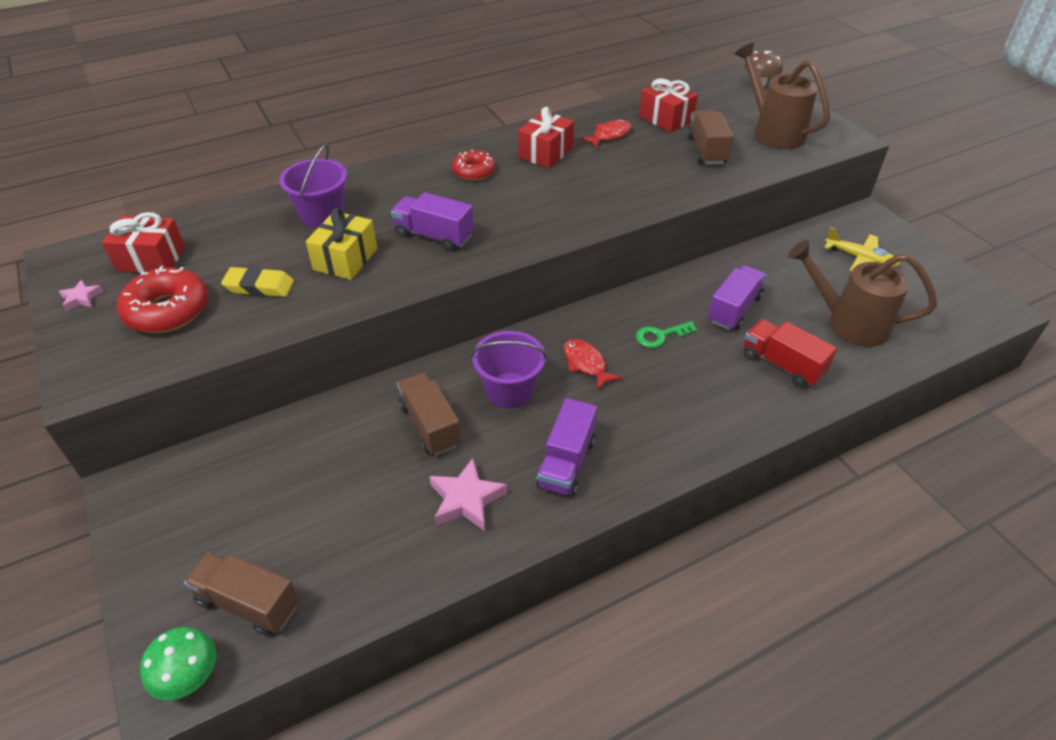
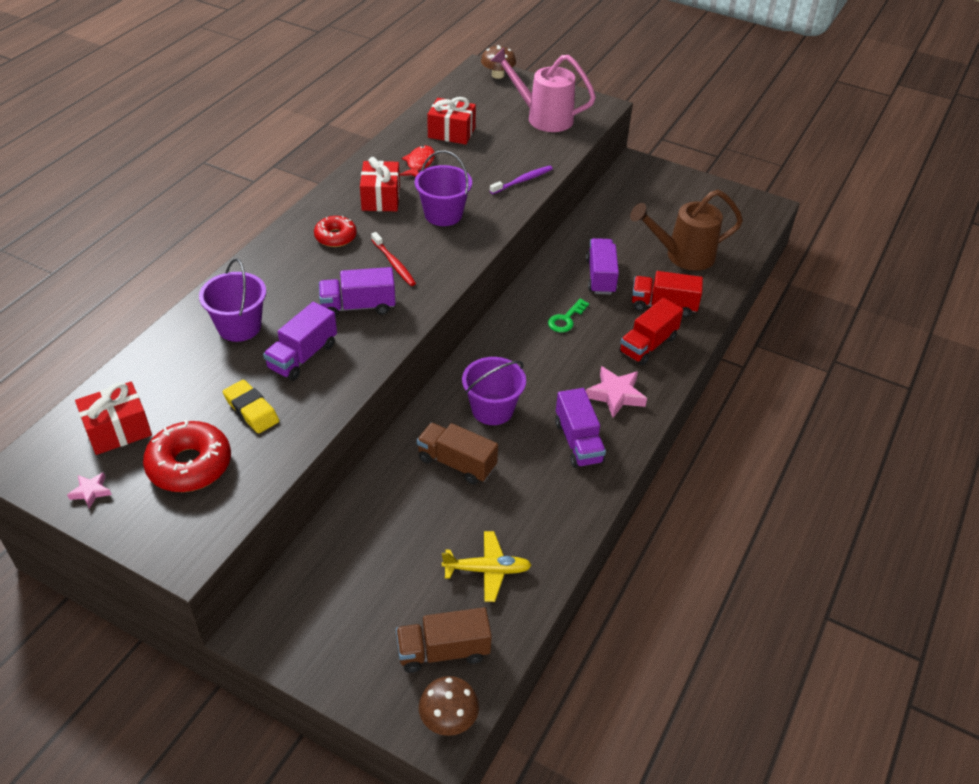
camera: 35 degrees left, 0 degrees up
(189, 676) = (448, 718): green mushroom -> brown mushroom
(259, 287) = (251, 410): yellow eraser -> yellow eraser turned 75 degrees clockwise
(345, 259) = (302, 356): yellow gift -> purple truck
(466, 500) = (532, 501): pink star -> pink star (615, 395)
(502, 211) = (394, 263): none -> red toothbrush
(586, 364) = (531, 364): red fish -> none
(589, 185) = (443, 214): none -> purple bucket
(698, 180) = (522, 180): none -> purple toothbrush
(706, 150) = (507, 151): brown truck -> none
(729, 398) = (648, 345): none -> red truck
(773, 131) = (543, 117): brown watering can -> pink watering can
(860, 258) = (655, 202): yellow plane -> yellow plane (487, 570)

